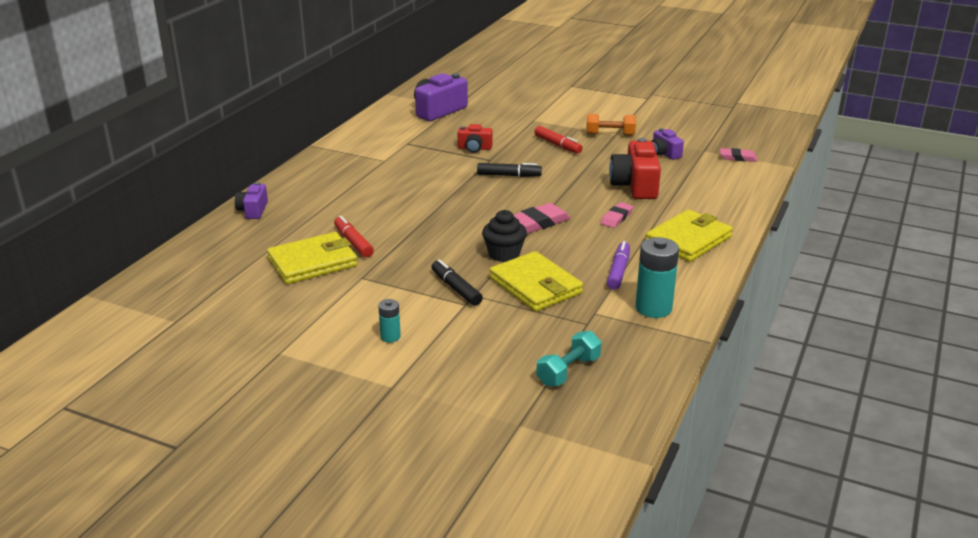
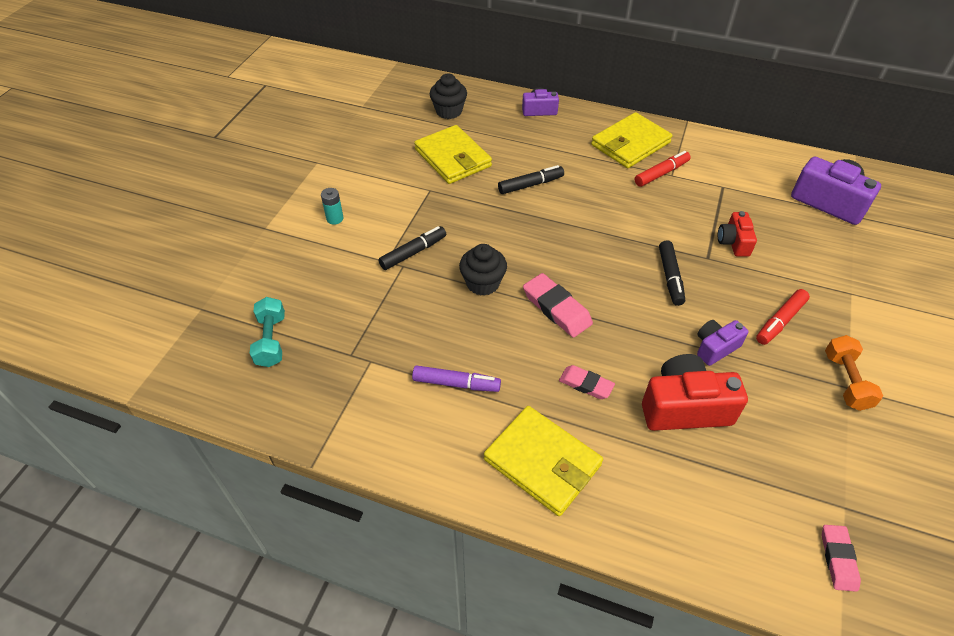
camera: 85 degrees right, 20 degrees up
(223, 262) = (449, 111): none -> black cupcake
(353, 242) = (491, 177): red marker -> red marker (661, 173)
(374, 223) = (530, 185): none -> black marker
(535, 285) = (421, 311): yellow wallet -> yellow wallet (630, 144)
(568, 371) = (271, 340): turquoise dumbbell -> turquoise dumbbell turned 45 degrees clockwise
(653, 308) = (379, 415): turquoise battery -> none
(664, 153) = (807, 449): purple camera -> purple camera (715, 347)

